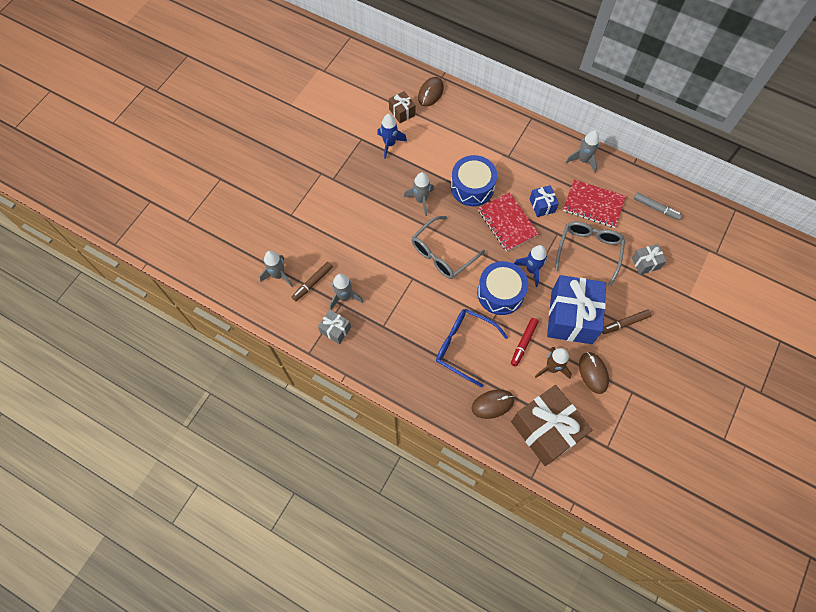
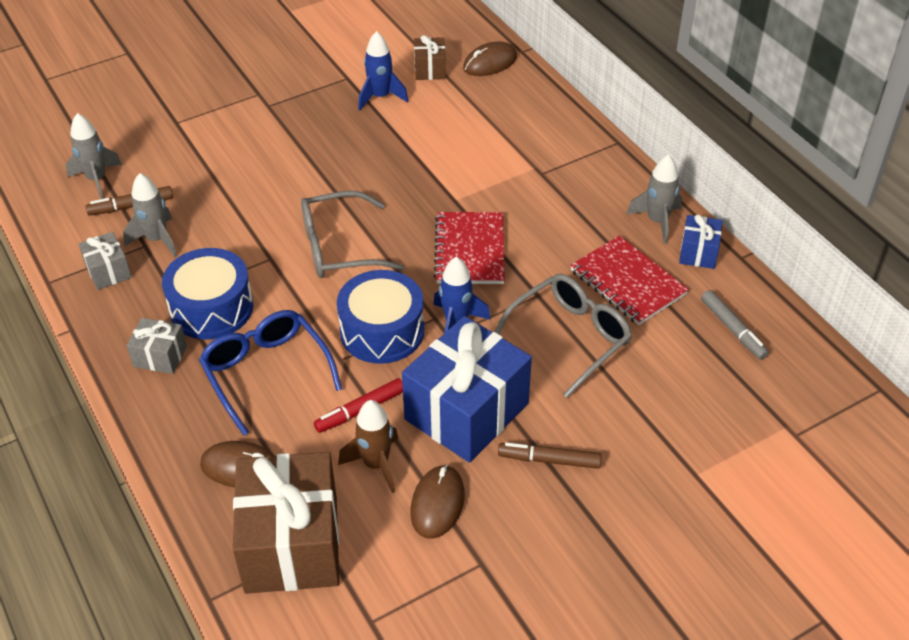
camera: 30 degrees right, 20 degrees down
(421, 200) = (366, 174): grey rocket -> none
(472, 187) = (455, 188): blue drum -> blue drum (211, 308)
(542, 205) = (543, 251): blue gift -> blue gift (698, 252)
(645, 263) = (654, 394): grey gift -> grey gift (160, 356)

